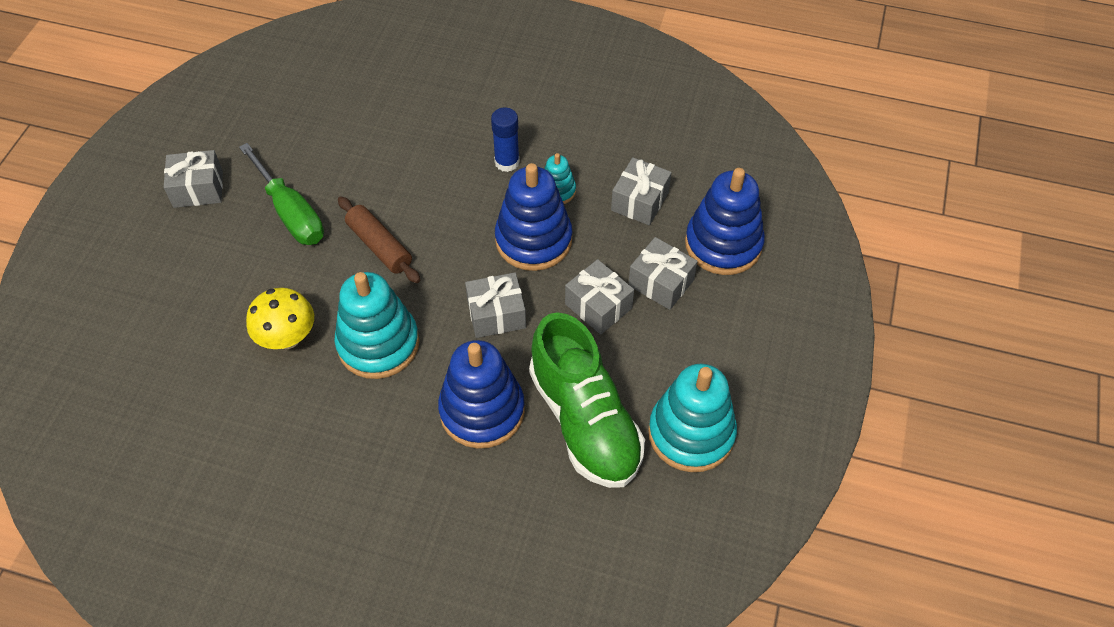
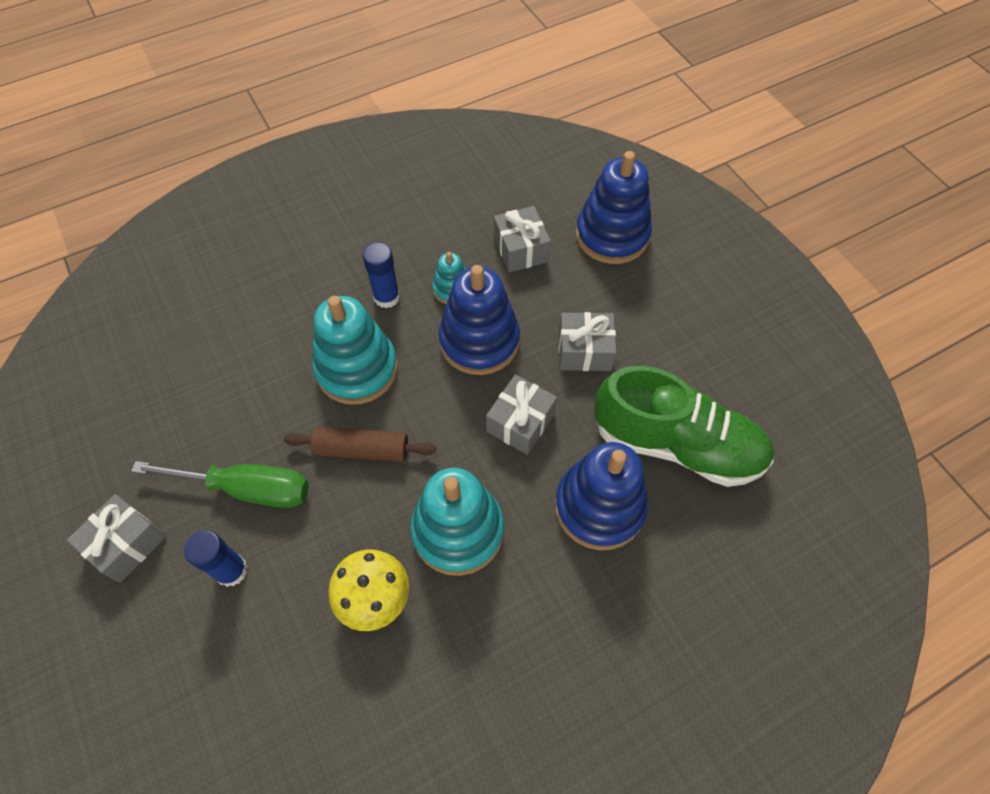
camera: 45 degrees left, 5 degrees up
(232, 252) = (231, 570): none -> blue glue stick
(661, 283) = (605, 297): grey gift -> none
(691, 433) = (750, 387): turquoise stacking toy -> turquoise stacking toy (357, 369)

